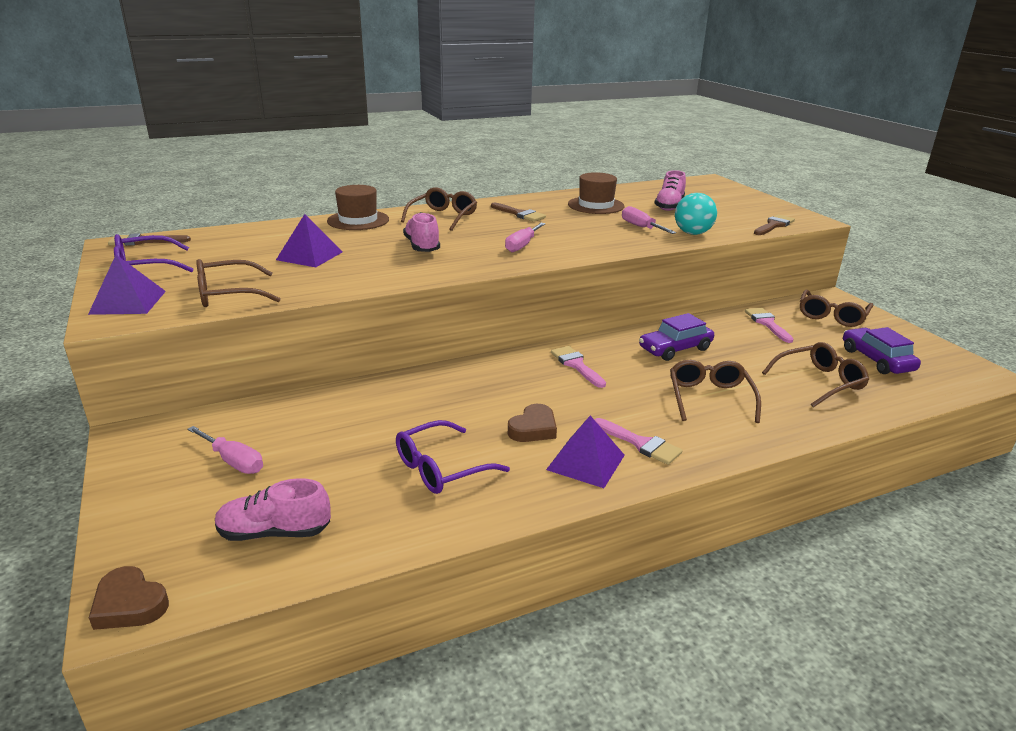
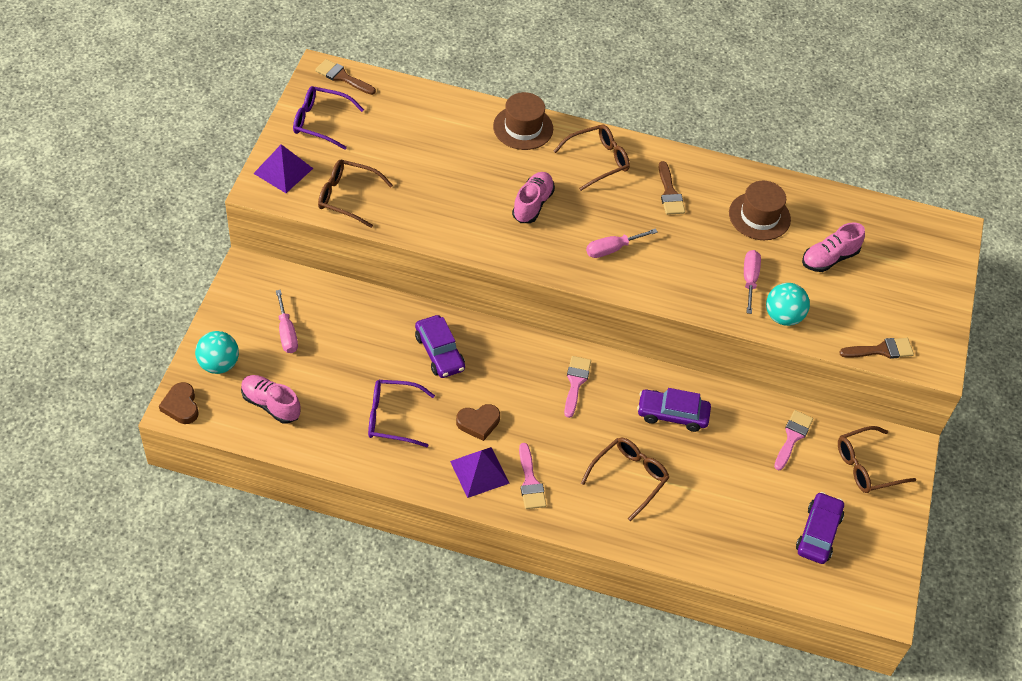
camera: 35 degrees right, 25 degrees up
(158, 531) = (219, 364): none -> turquoise ball
(309, 256) = (439, 170): purple pyramid -> none
(429, 400) = (439, 352): none -> purple car
(819, 382) = (733, 520): brown glasses -> none

